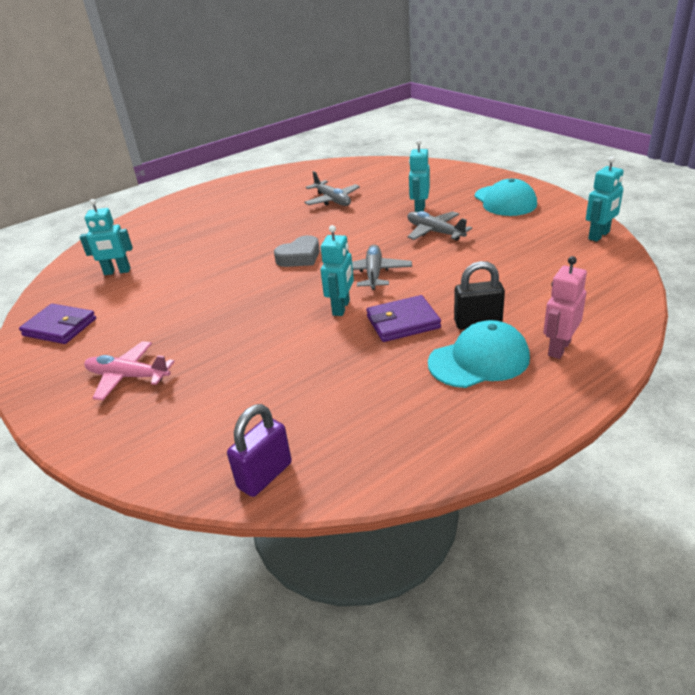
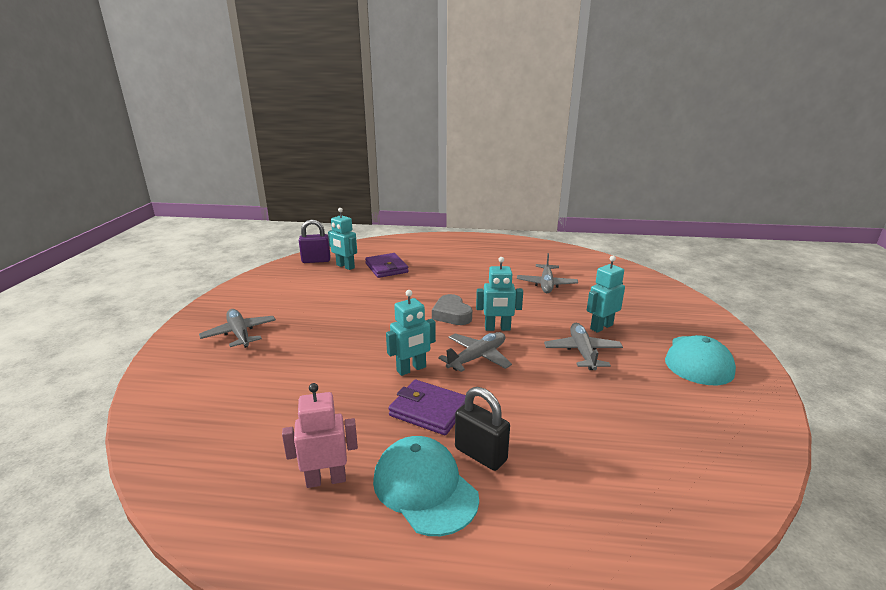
camera: 40 degrees right, 10 degrees down
(60, 327) = (268, 284): purple wallet -> purple wallet (386, 268)
(128, 377) = (239, 334): pink plane -> grey plane
(265, 475) = (172, 453): purple padlock -> purple padlock (316, 260)
(299, 257) = (451, 314): grey heart -> grey heart turned 60 degrees clockwise
(479, 360) = (424, 488): turquoise cap -> turquoise cap turned 150 degrees counterclockwise
(559, 348) = (506, 536): pink robot -> pink robot (326, 479)
(599, 235) = (753, 455): turquoise robot -> turquoise robot (497, 328)

